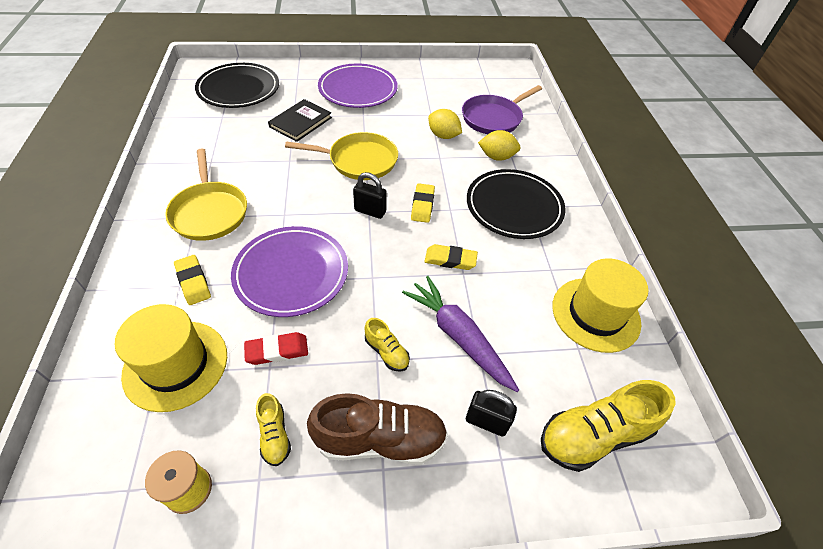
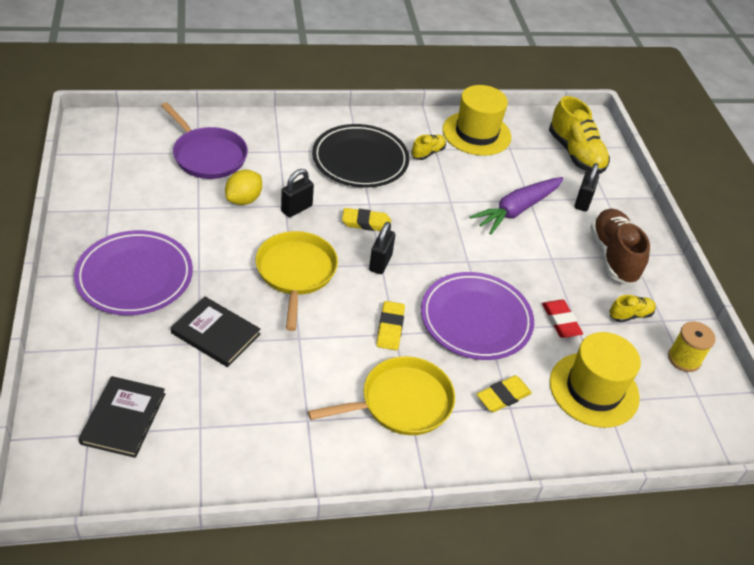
camera: 95 degrees left, 5 degrees down
(239, 89) = (123, 418): black plate -> black book
(386, 352) = (542, 252): yellow shoe -> yellow shoe (428, 153)
(436, 163) = (296, 208): none -> black padlock
(450, 259) = (436, 208): yellow eraser -> yellow eraser (390, 328)
(496, 157) = (282, 162): yellow lemon -> none

